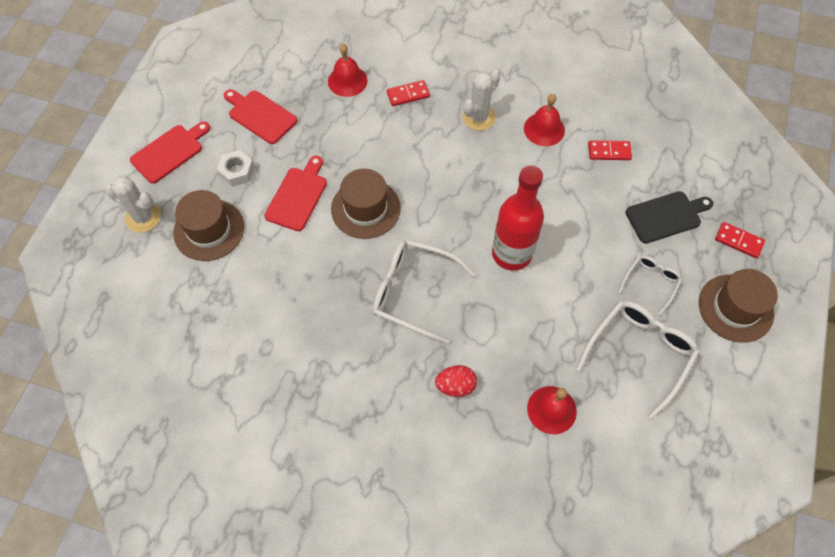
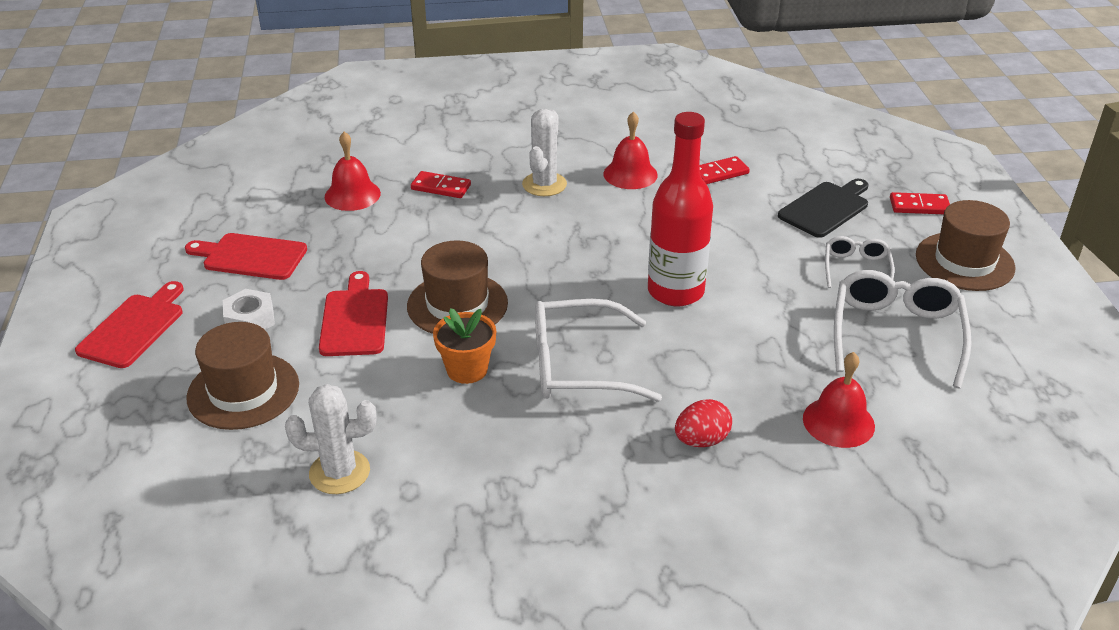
camera: 25 degrees left, 25 degrees down
(143, 217) = (130, 408): white cactus -> white cactus (339, 472)
(344, 267) = (467, 369): none -> orange flower pot
(408, 94) = (441, 187): red domino -> red domino turned 60 degrees clockwise

